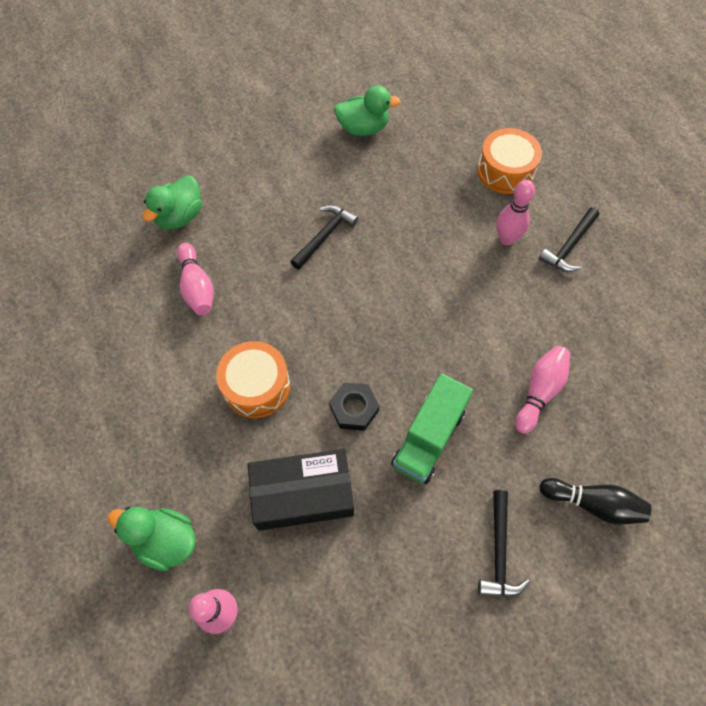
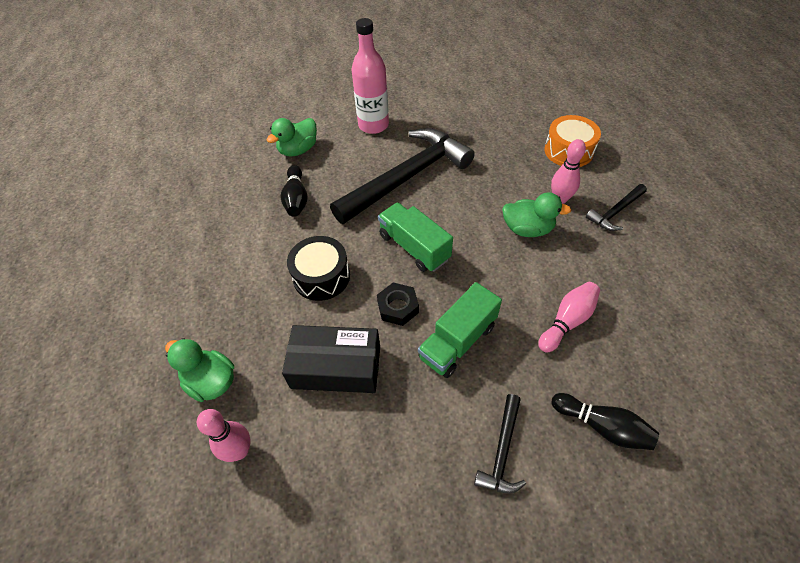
camera: 15 degrees right, 10 degrees down
(197, 287) = (296, 199): pink bowling pin -> black bowling pin
(256, 386) = (321, 276): orange drum -> black drum
(265, 166) = (373, 125): none -> pink bottle
(324, 236) = (407, 177): black hammer -> black hammer, size x2.24
(355, 329) = (414, 247): none -> green truck
(363, 128) = (457, 109): green duck -> green duck (527, 229)

